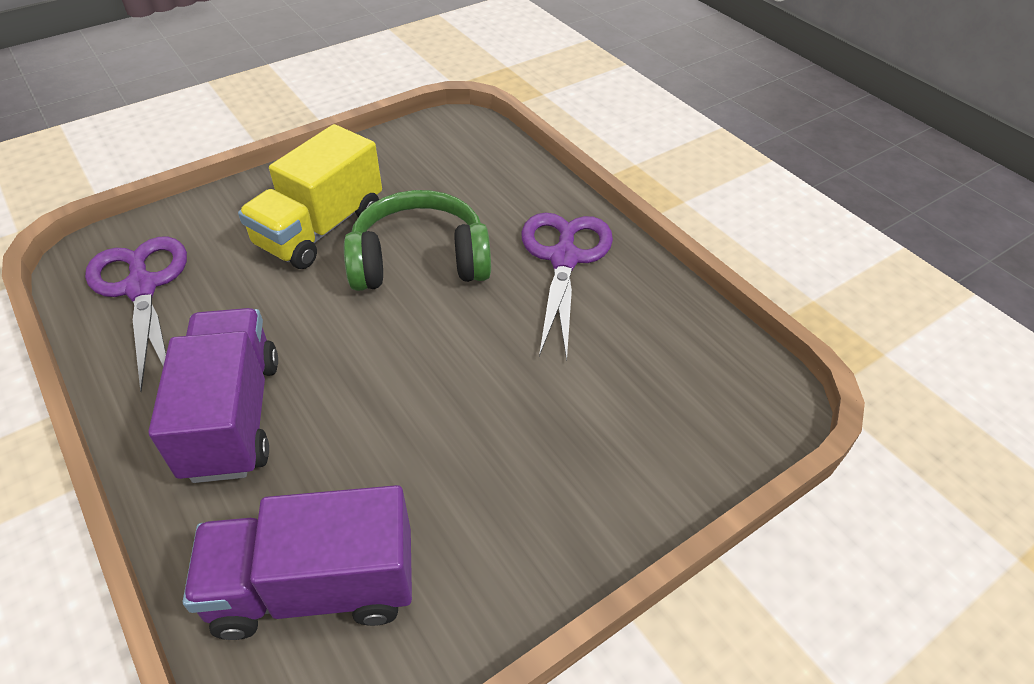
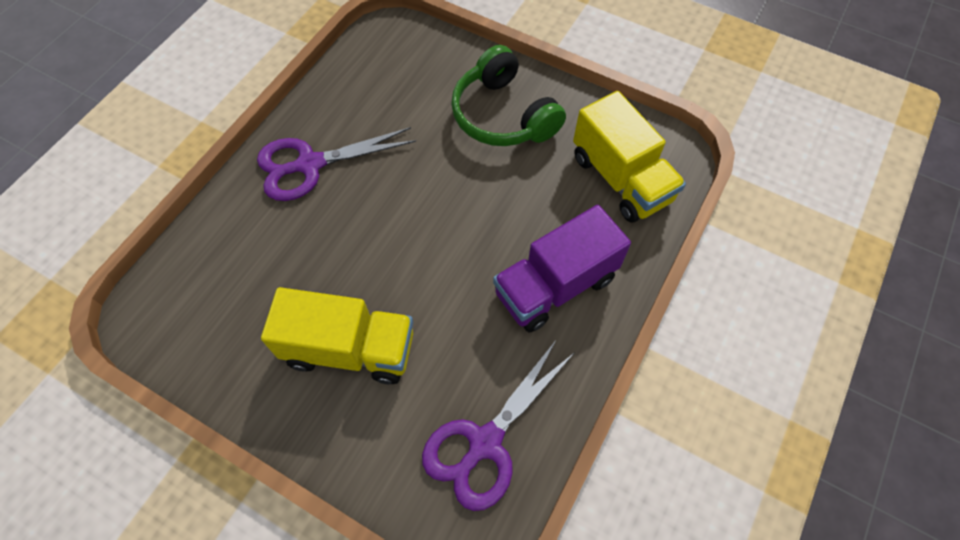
camera: 115 degrees left, 15 degrees up
(315, 587) = (621, 178): purple truck -> yellow truck
(420, 260) = (355, 254): green headphones -> green headphones (503, 115)

